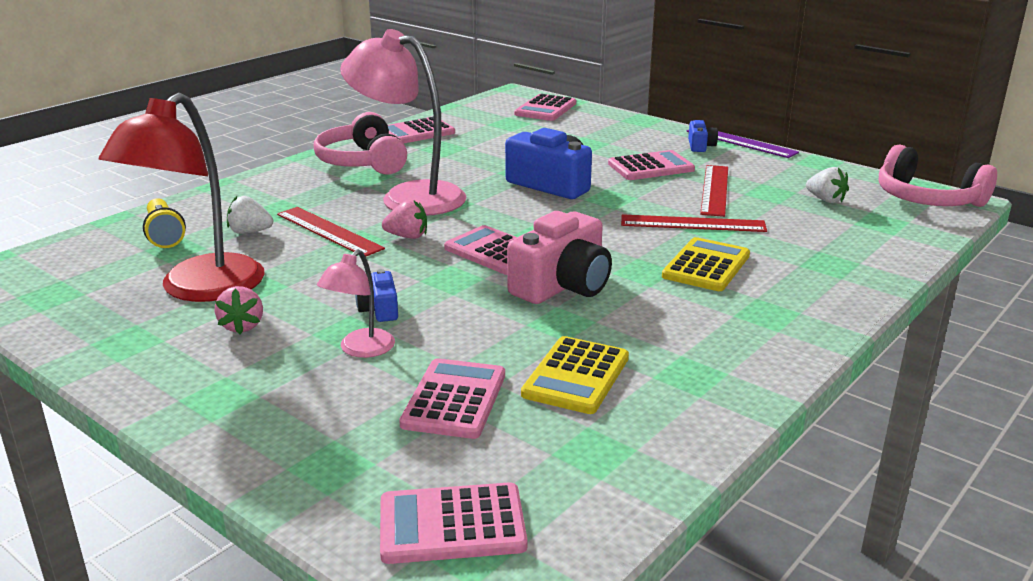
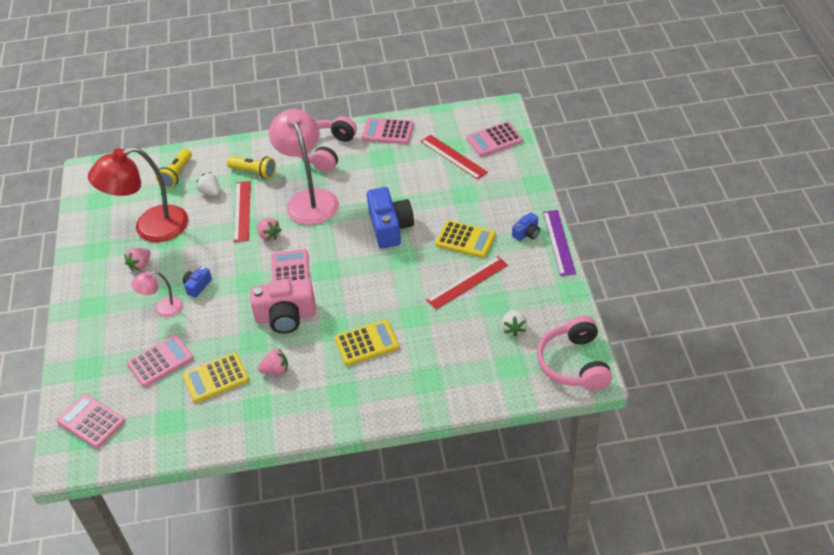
camera: 45 degrees right, 20 degrees up
(289, 200) = (254, 172): none -> yellow flashlight
(645, 332) = (276, 370): none -> pink strawberry
(651, 167) = (465, 240): pink calculator -> yellow calculator
(693, 224) = (410, 306): red ruler -> red ruler (453, 157)

